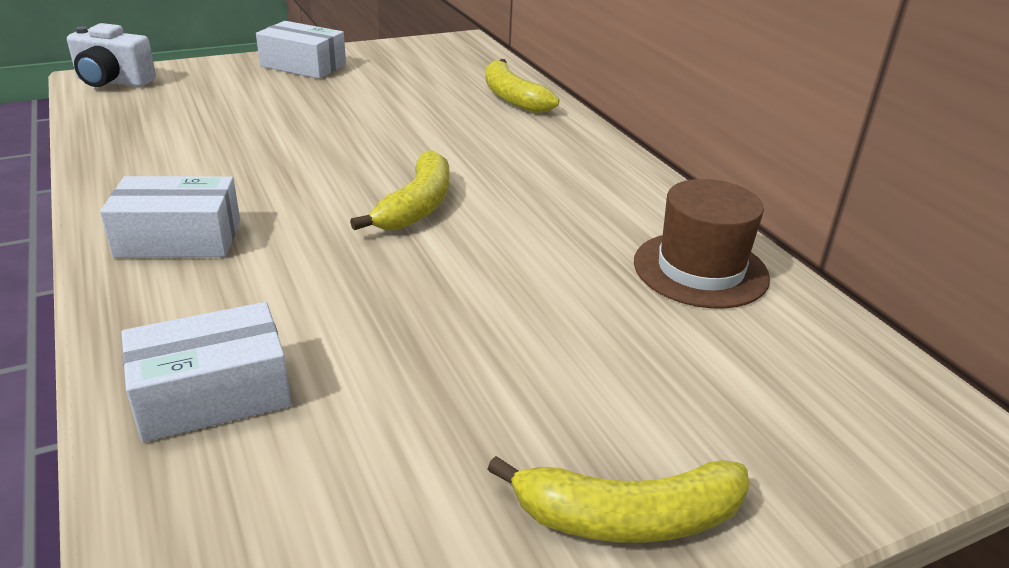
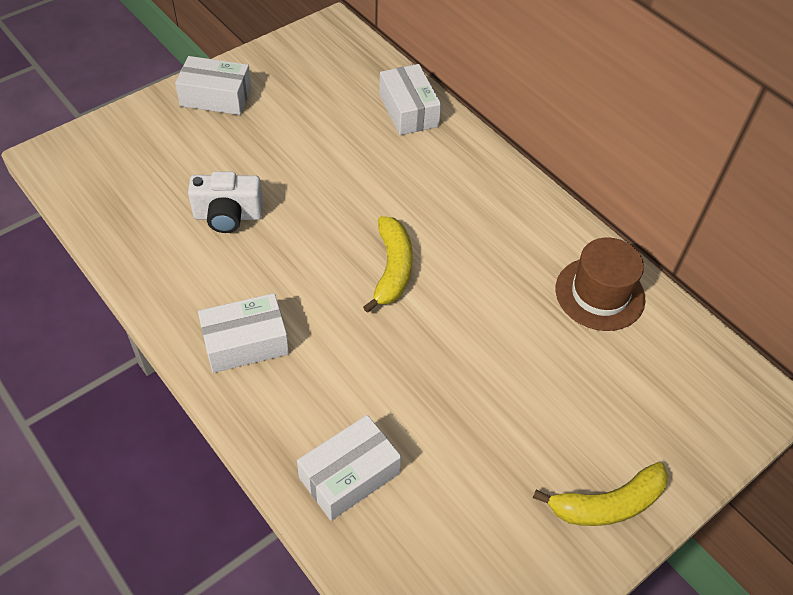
camera: 15 degrees left, 20 degrees up
(113, 82) = (68, 157): white camera -> white camera (228, 216)
(512, 97) = (408, 110): yellow banana -> white box

